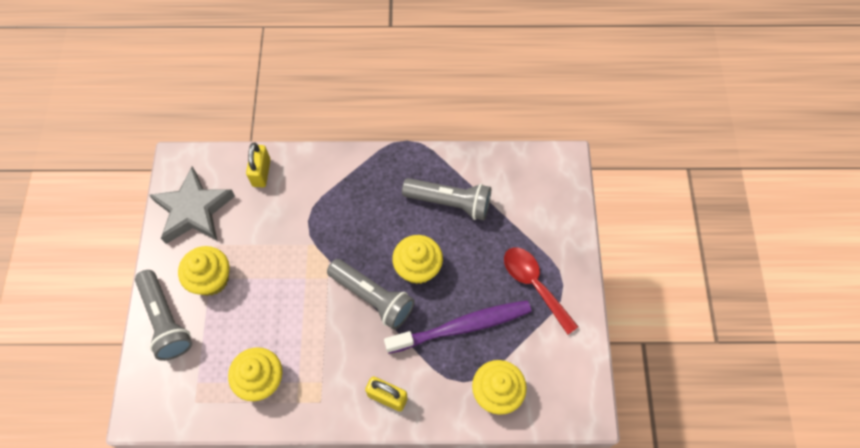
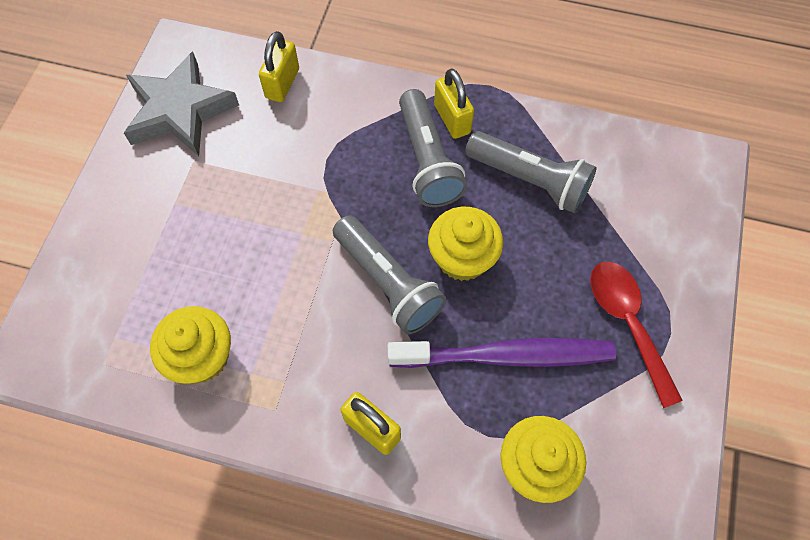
camera: 15 degrees right, 0 degrees up
(165, 320) = (99, 244): grey flashlight -> grey flashlight (427, 160)
(211, 279) = (175, 204): yellow cupcake -> none
(387, 171) = (452, 119): none -> yellow padlock

